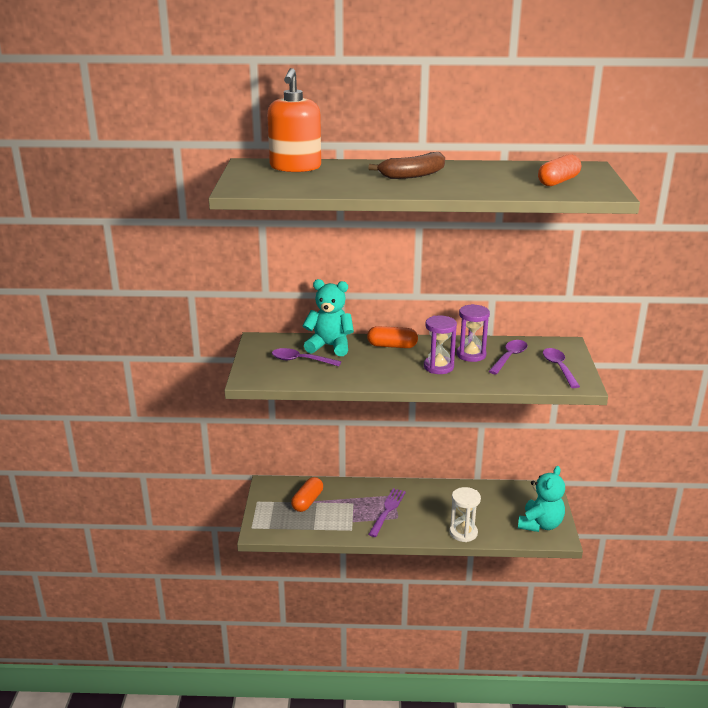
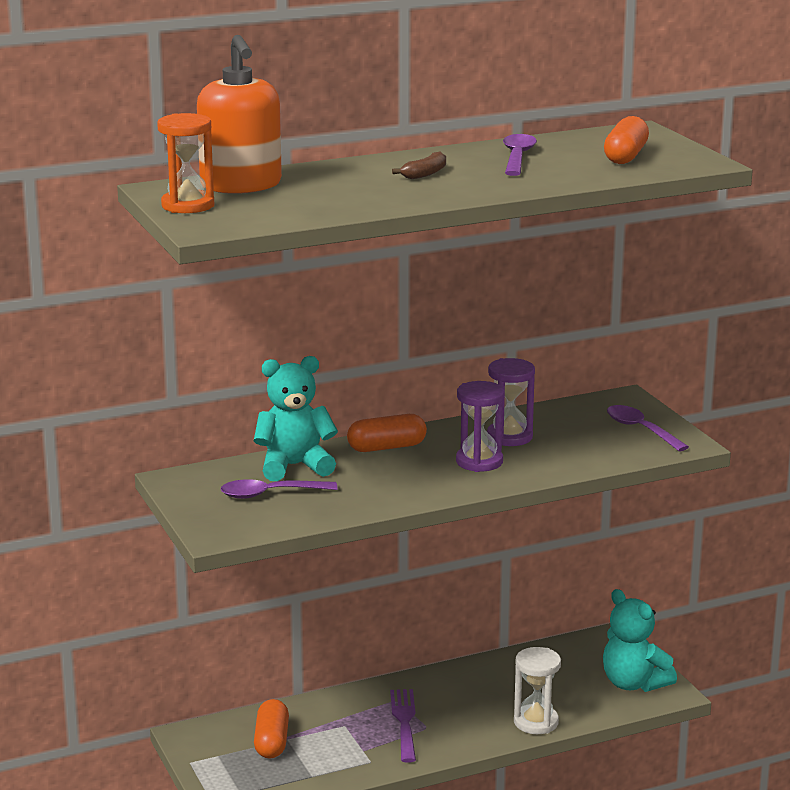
camera: 25 degrees left, 5 degrees down
(248, 175) = (188, 205): none -> orange hourglass
(412, 175) = (425, 174): brown banana -> brown banana, size x0.57
(509, 357) = (564, 429): purple spoon -> purple spoon (517, 157)
(540, 524) = (633, 683): turquoise teddy bear -> turquoise teddy bear turned 135 degrees clockwise

